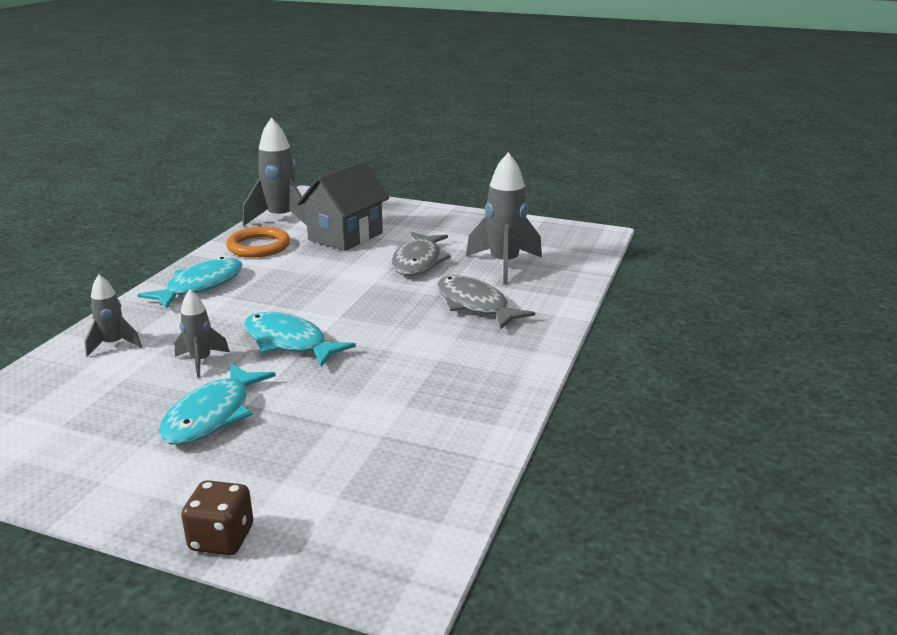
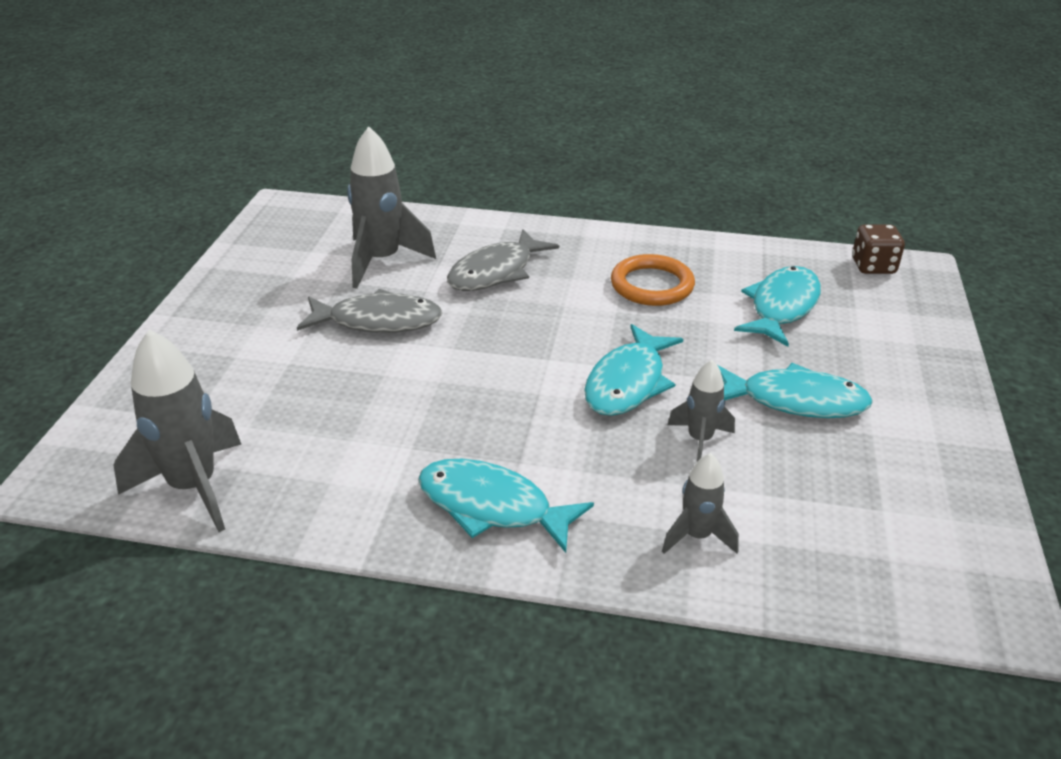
camera: 100 degrees left, 10 degrees up
(221, 538) = (943, 350): brown dice -> brown dice (873, 266)
(258, 246) = (327, 483): orange ring -> orange ring (652, 285)
(345, 236) = (284, 397): grey house -> none
(359, 442) = (781, 307): none -> turquoise fish

